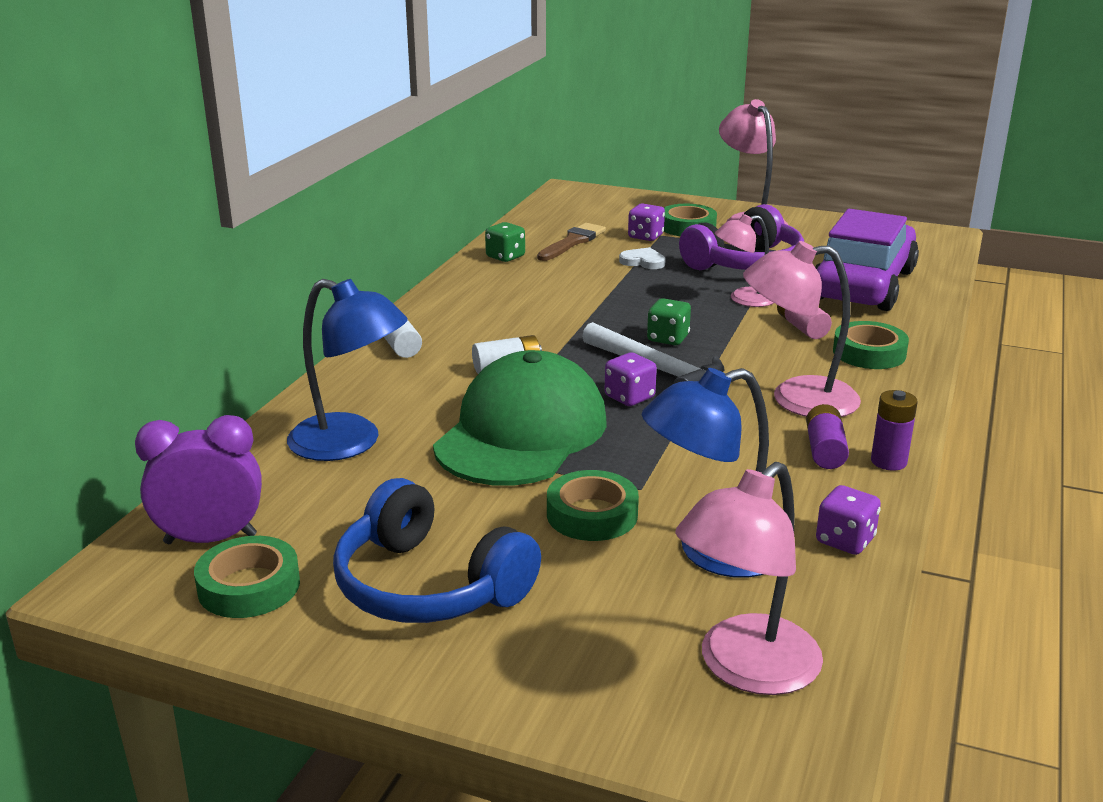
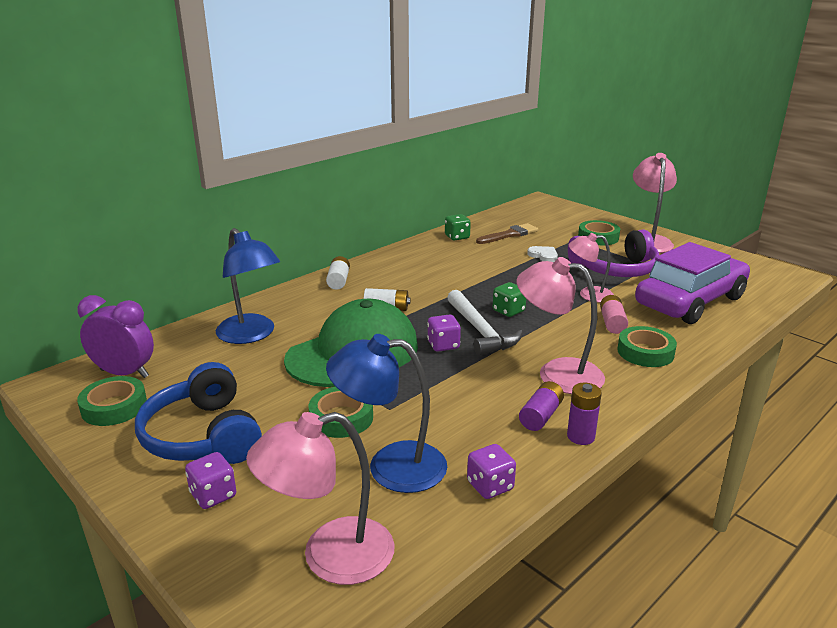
camera: 25 degrees right, 0 degrees up
(645, 236) = (562, 239): purple dice -> purple dice (213, 495)

